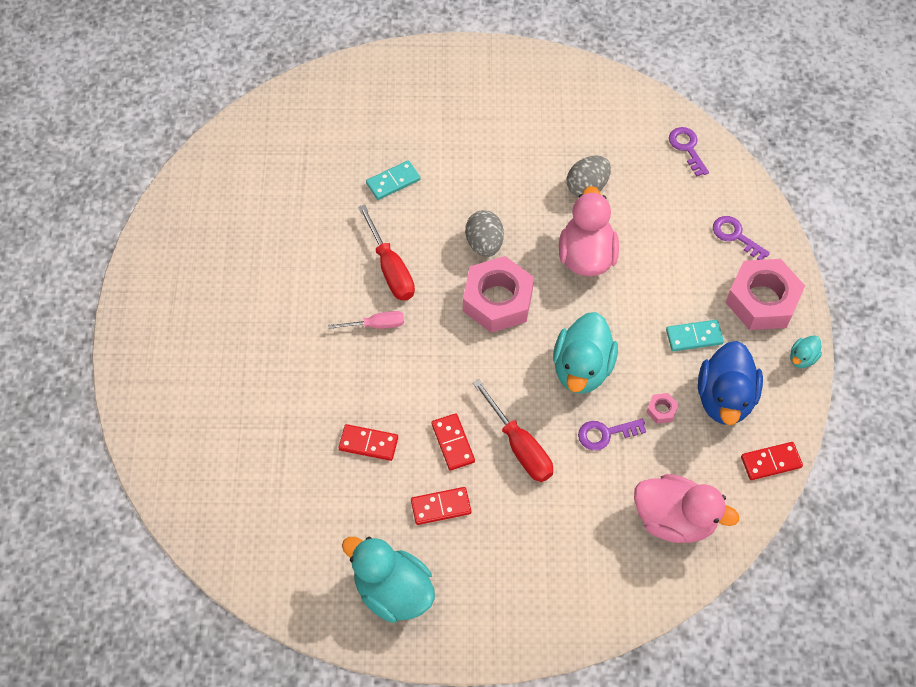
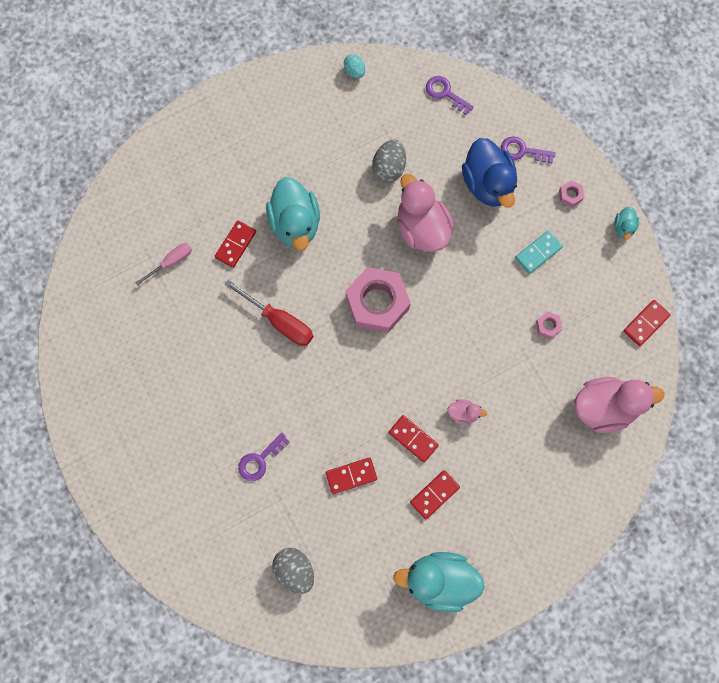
camera: 30 degrees left, 15 degrees up
(376, 325) = (297, 375): pink screwdriver -> pink screwdriver (171, 262)
(393, 181) = (235, 244): turquoise domino -> red domino
(484, 244) = (339, 260): grey egg -> grey egg (295, 570)
(519, 446) = (463, 413): red screwdriver -> pink duck
(582, 368) = (472, 324): turquoise duck -> turquoise duck (295, 223)
(605, 434) = (519, 367): purple key -> purple key (260, 460)
(607, 88) = (354, 71): none -> turquoise egg
(725, 398) = (587, 291): blue duck -> blue duck (487, 184)
(762, 300) = (570, 195): pink nut -> pink nut, size x0.40

